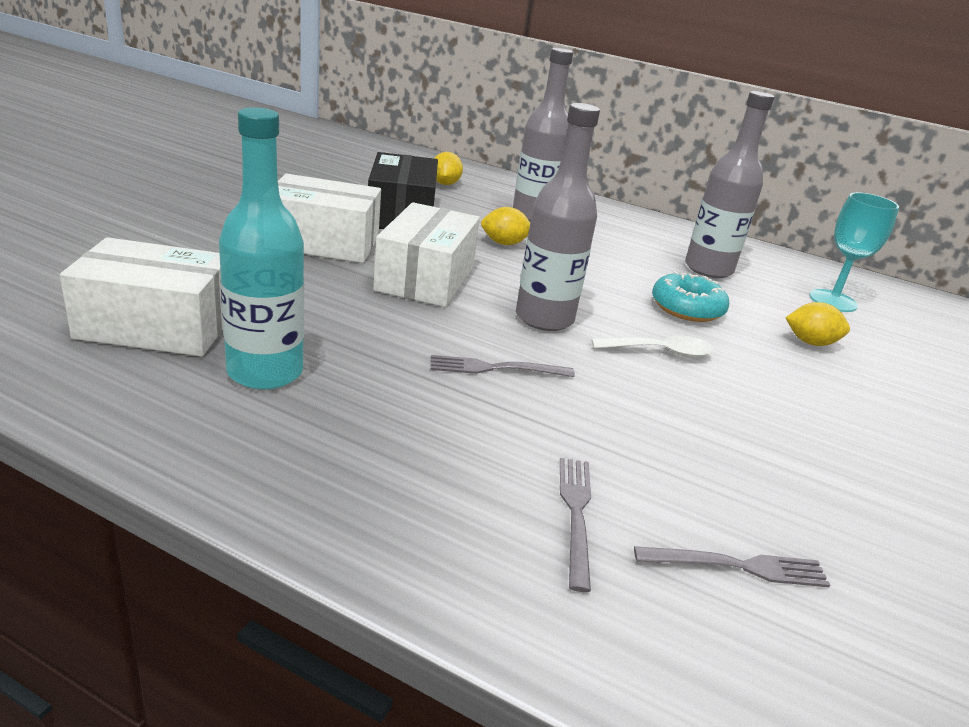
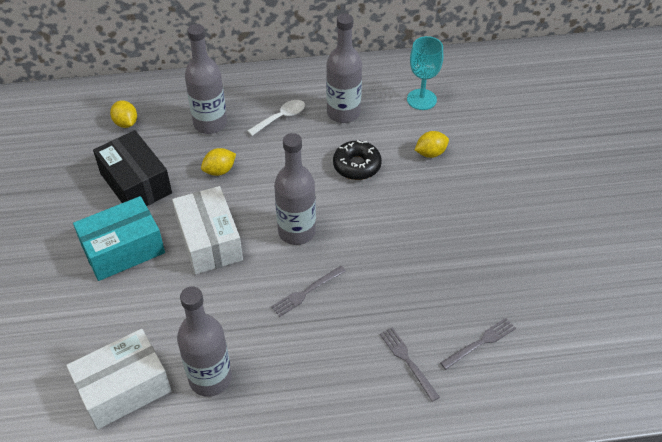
camera: 30 degrees left, 20 degrees up
(265, 372) = (210, 378): turquoise bottle -> grey bottle
(323, 242) = (123, 249): white box -> turquoise box
(660, 352) = (369, 218): white spoon -> white spoon (281, 117)
(687, 308) = (357, 165): turquoise donut -> black donut

